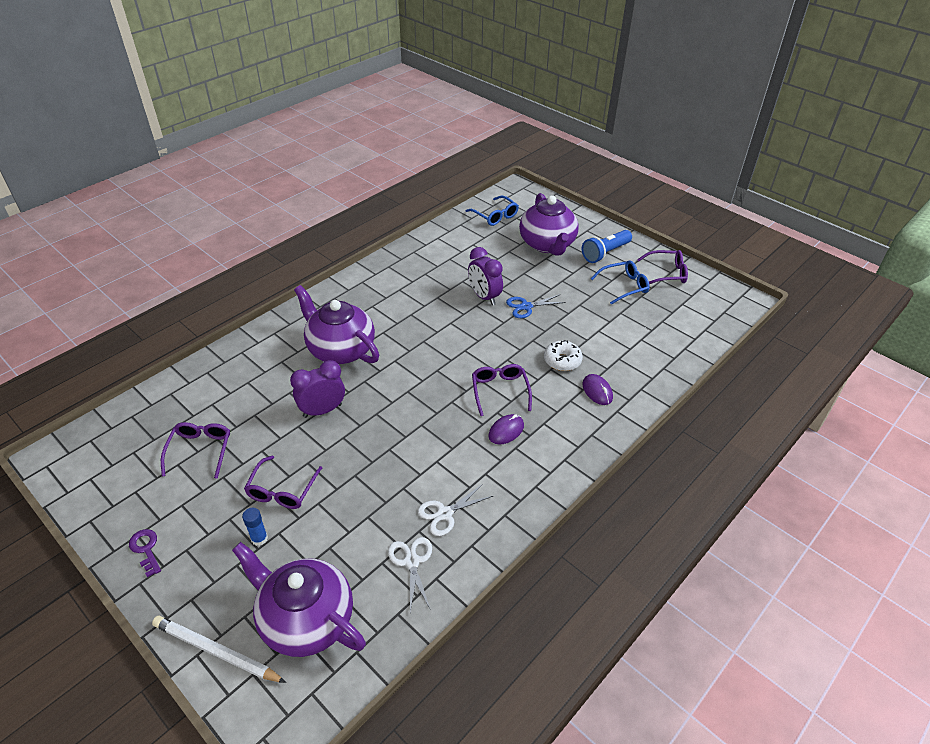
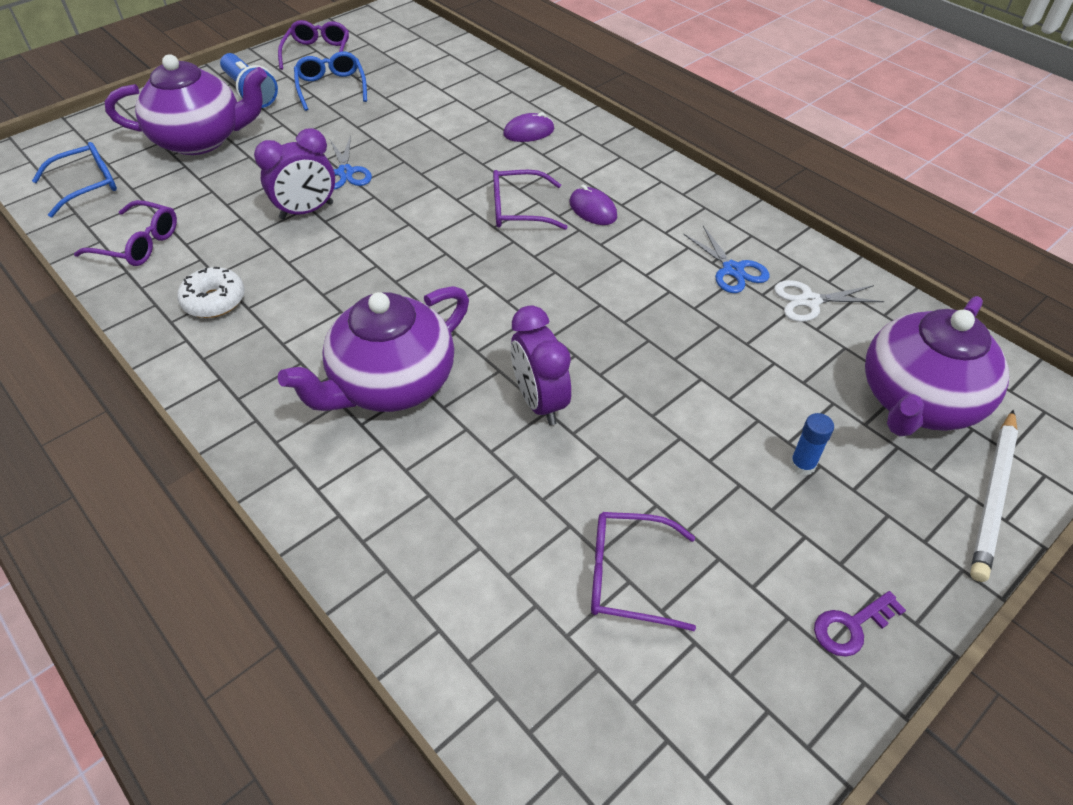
camera: 85 degrees left, 5 degrees up
(282, 490) = (708, 443): purple glasses -> purple glasses (138, 244)
(445, 513) = (732, 270): white scissors -> blue scissors
(562, 360) = (468, 152): white donut -> white donut (214, 301)

